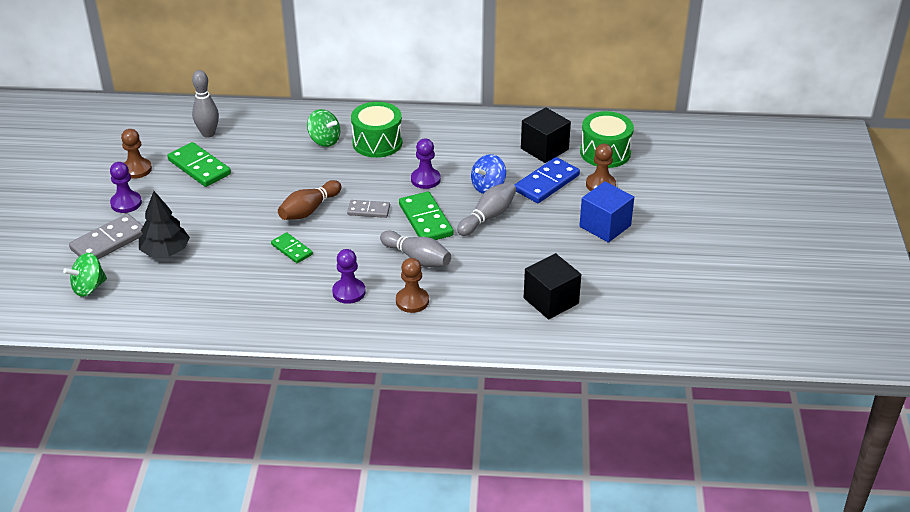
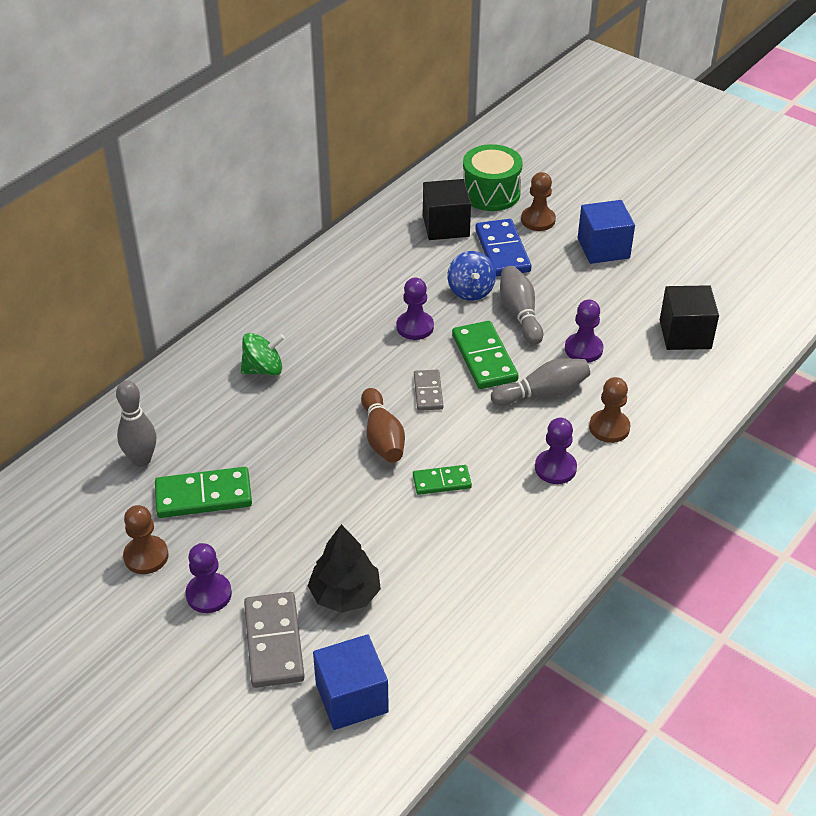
camera: 55 degrees left, 5 degrees up
(89, 288) = (351, 698): green spinning top -> blue cube
(368, 210) = (428, 392): grey domino -> grey domino turned 45 degrees counterclockwise
(377, 142) = (312, 331): green drum -> none
(426, 220) = (484, 358): green domino -> green domino turned 60 degrees clockwise
(481, 259) = (583, 349): none -> purple pawn

